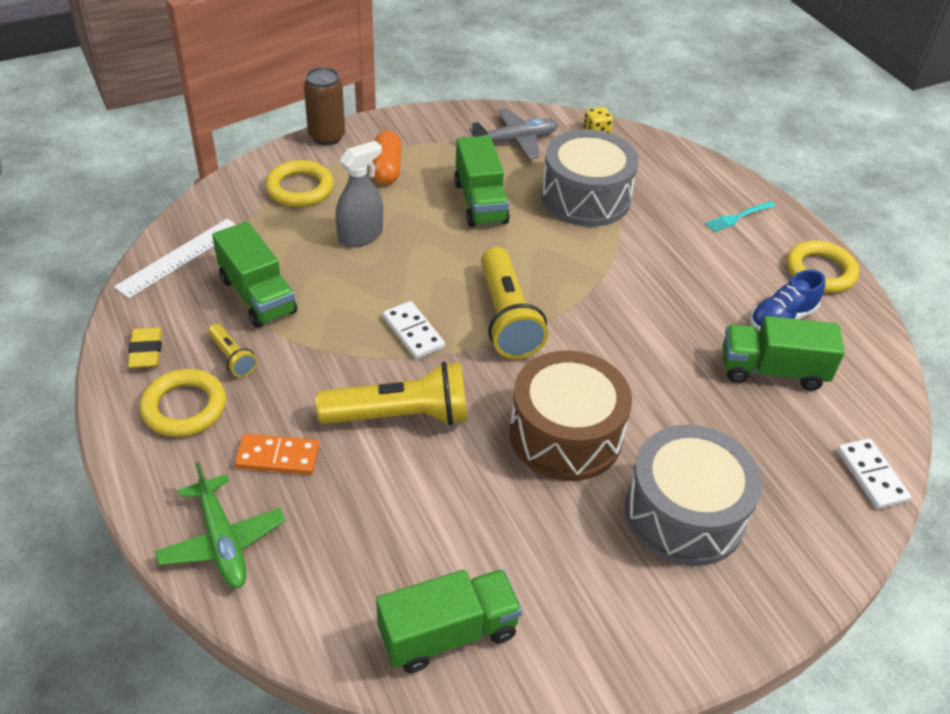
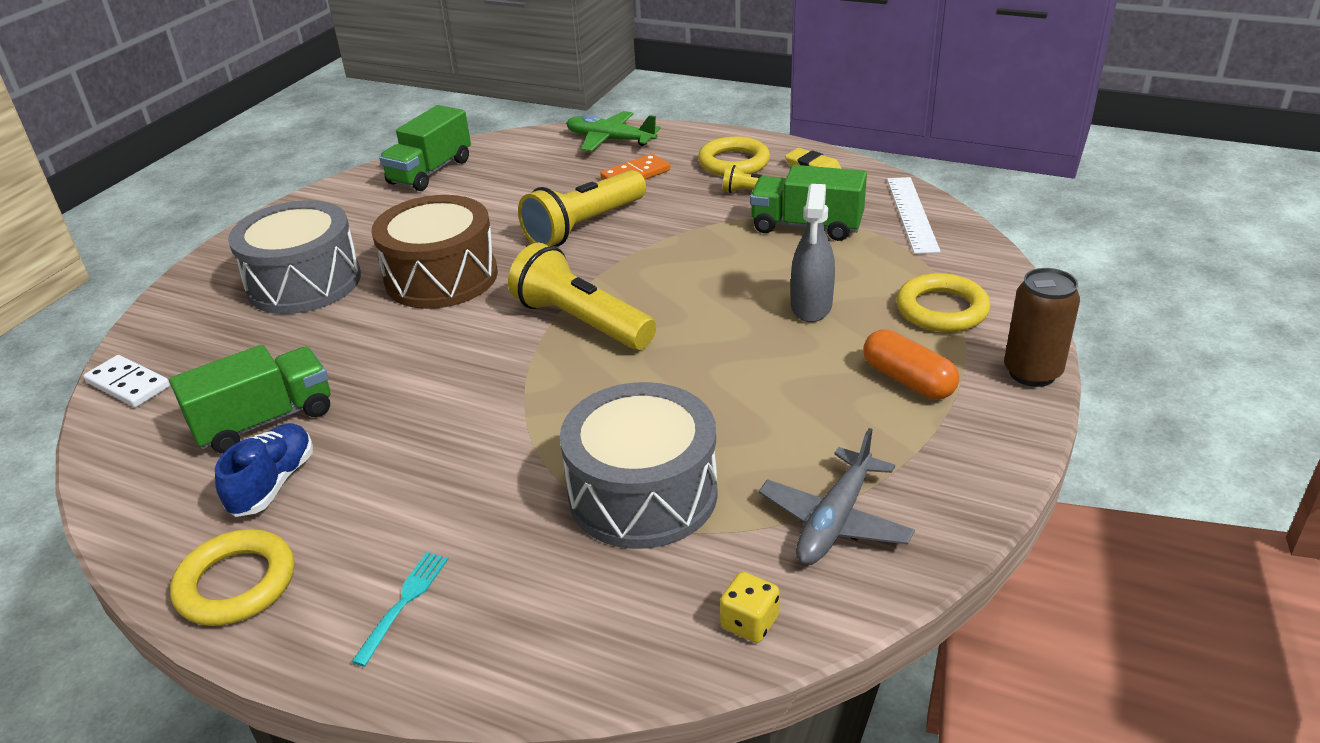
camera: 145 degrees right, 10 degrees down
(413, 332) = (648, 270): white domino -> none
(480, 202) = (754, 407): green truck -> none

